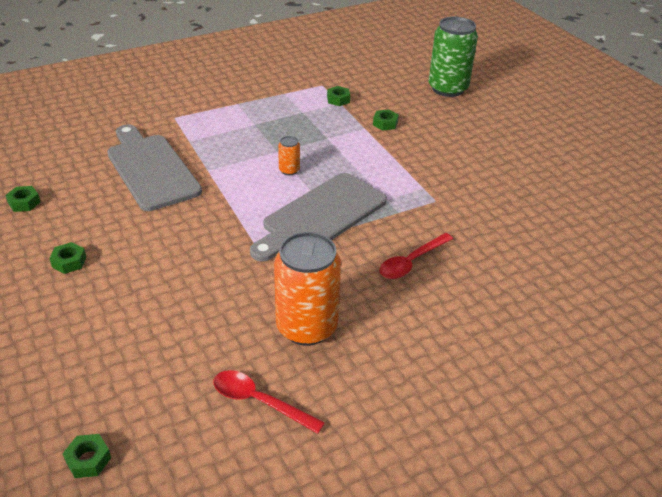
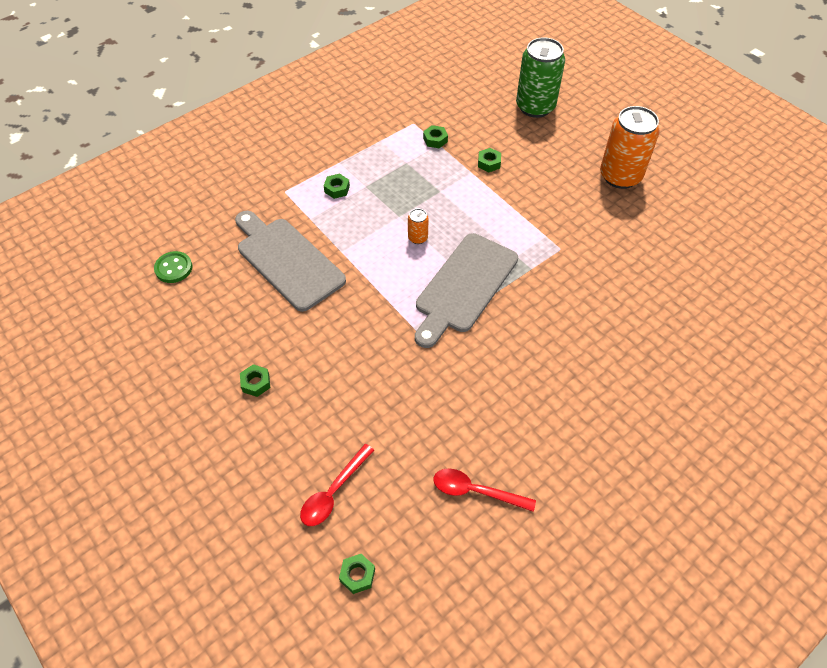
camera: 10 degrees left, 15 degrees up
(24, 203) = (183, 324): green nut -> green nut (337, 189)
(39, 159) = (173, 268): none -> green button
(306, 327) = (490, 409): orange can -> orange can (620, 176)
(411, 262) = (558, 322): red spoon -> red spoon (333, 492)

